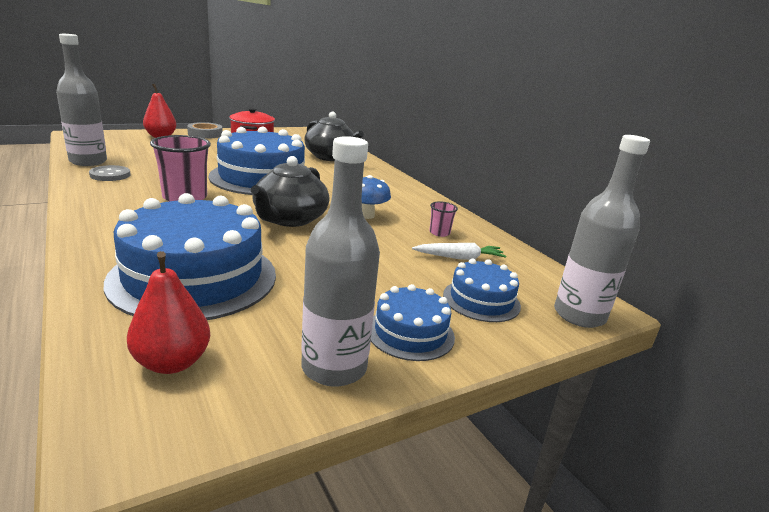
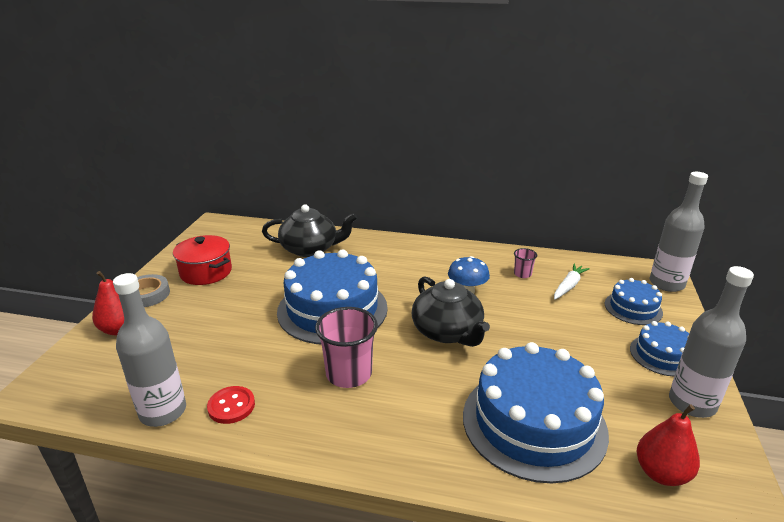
camera: 45 degrees left, 5 degrees up
(110, 175) = (231, 406): grey button -> red button

